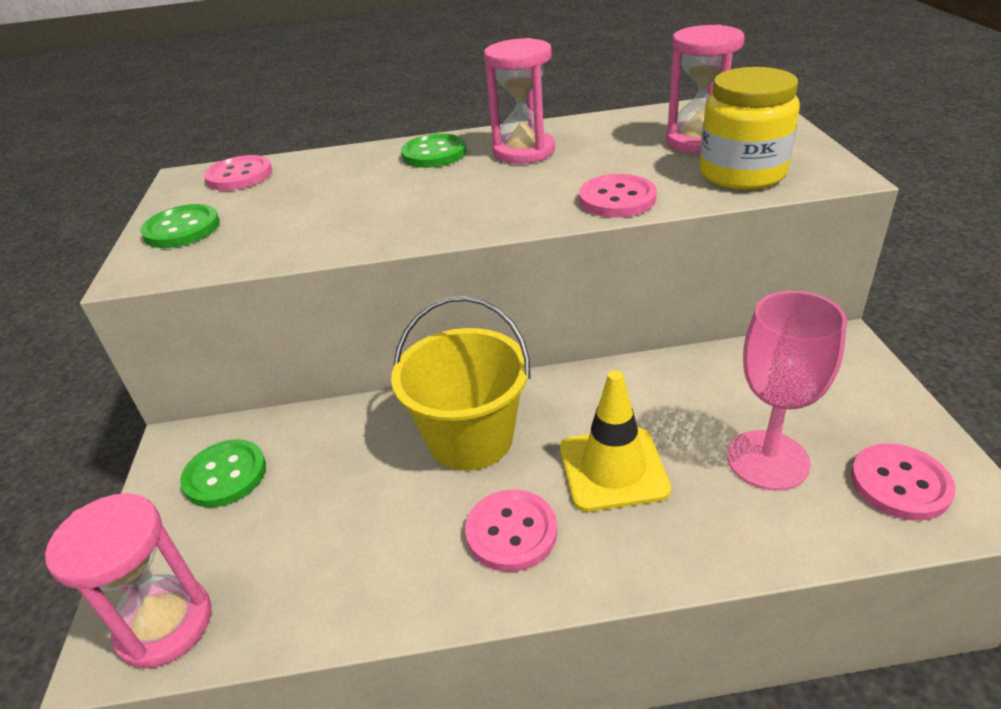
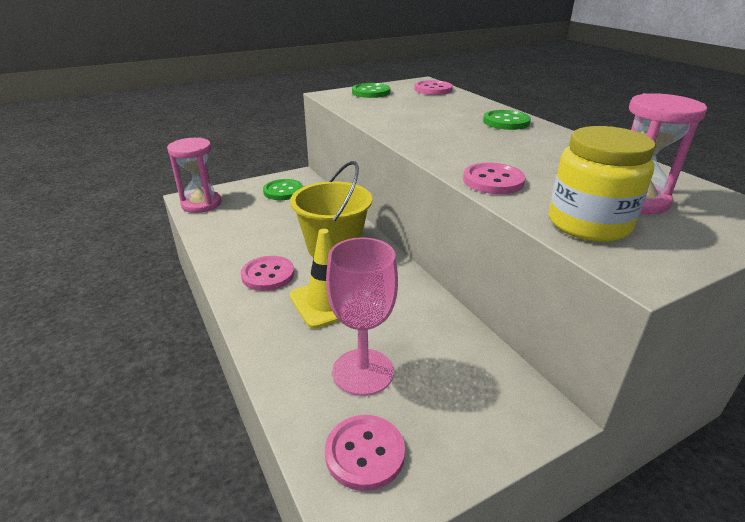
camera: 65 degrees right, 5 degrees down
(524, 151) = (538, 144): pink hourglass -> none

